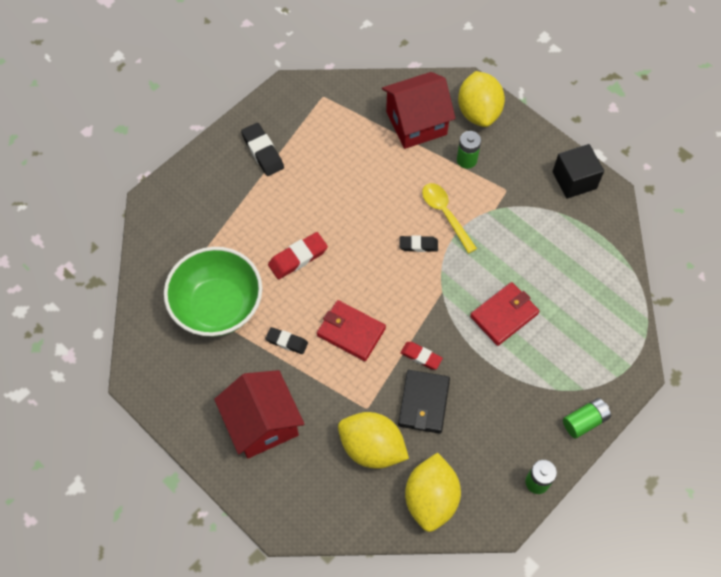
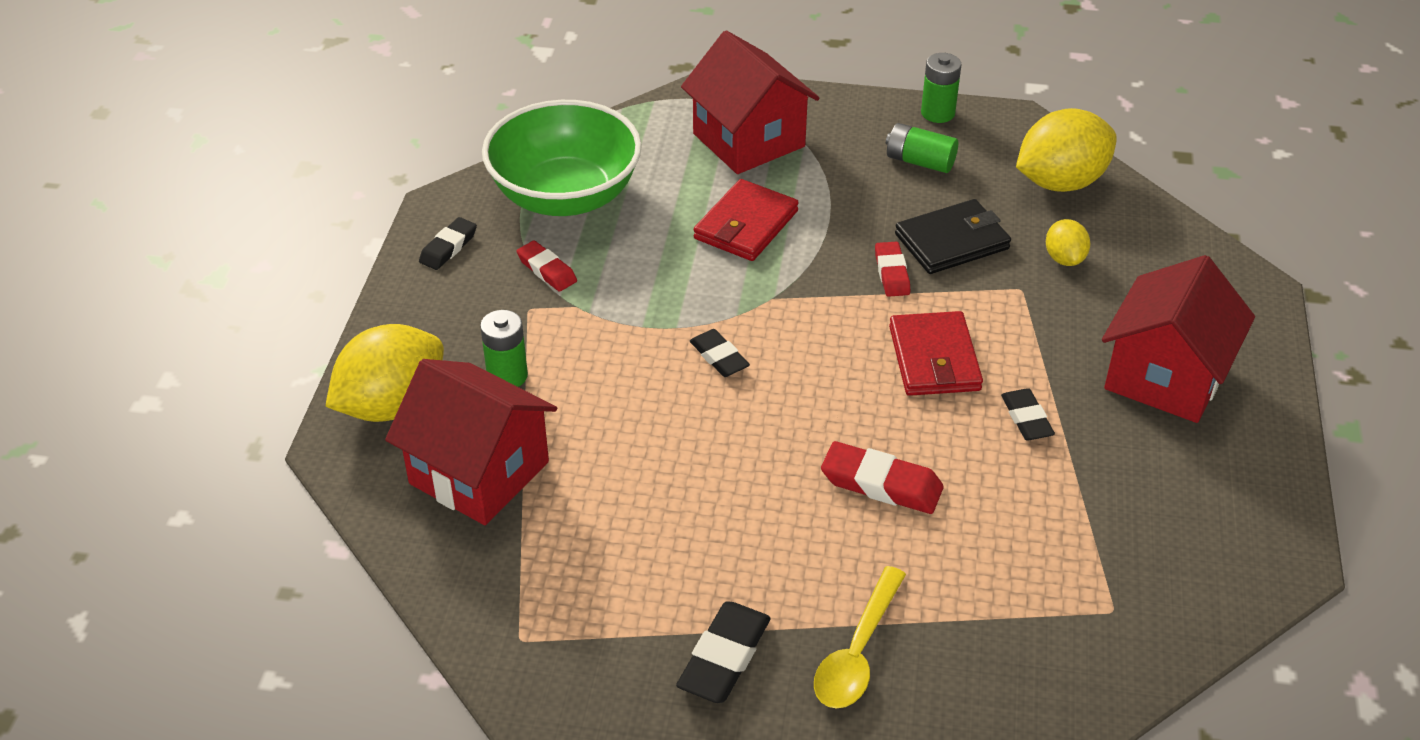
camera: 125 degrees left, 20 degrees down
(218, 306) = (1065, 535): green bowl -> green bowl (565, 196)
(372, 447) = (1064, 258): yellow lemon -> yellow lemon, size x0.51
(445, 214) = (635, 354): yellow spoon -> yellow spoon (857, 653)
(504, 315) = (746, 225): red wallet -> red wallet turned 75 degrees counterclockwise
(529, 211) = (547, 270): none -> red eraser
(574, 180) = (448, 247): black cube -> black eraser
(576, 363) = (748, 140): none -> red house
(584, 421) = (819, 107): green battery -> green battery (920, 161)

